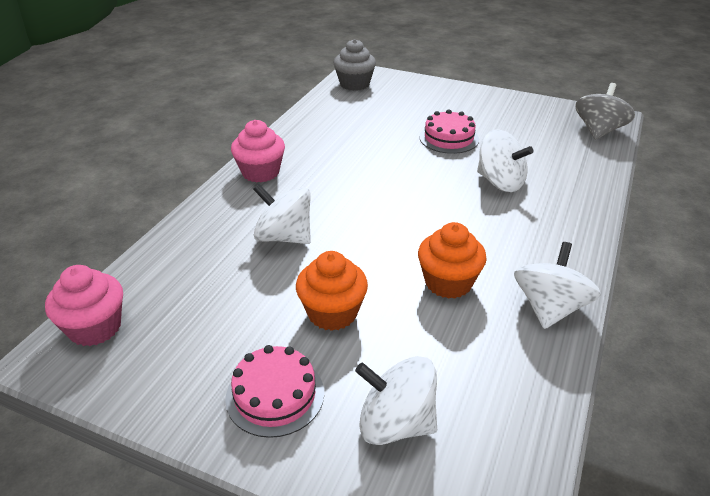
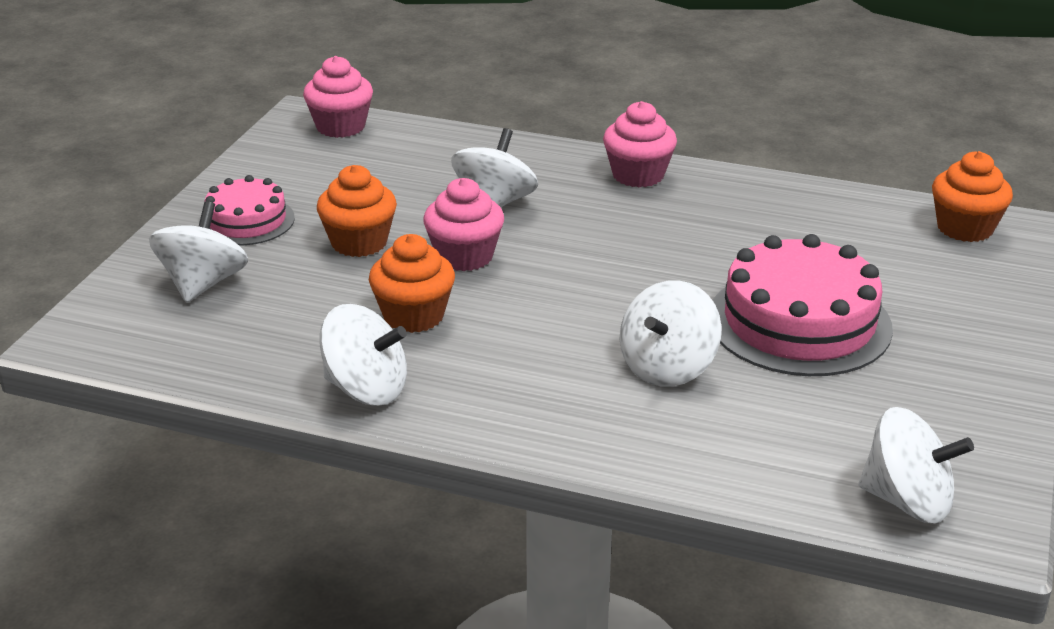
camera: 85 degrees right, 5 degrees down
(354, 84) = (965, 228): grey cupcake -> orange cupcake
(363, 255) = (464, 256): none -> pink cupcake
(449, 138) = (799, 322): pink cake -> pink cake, size x1.73
(598, 131) = (907, 501): grey spinning top -> white spinning top

